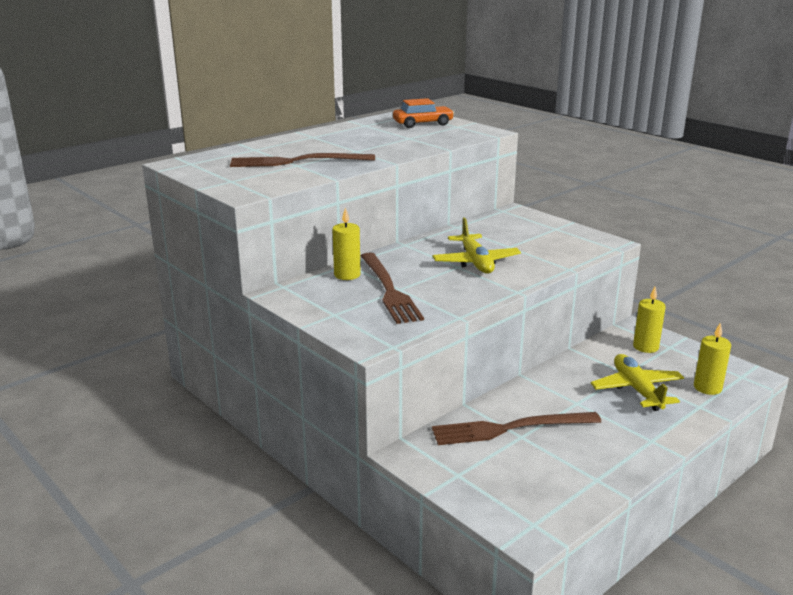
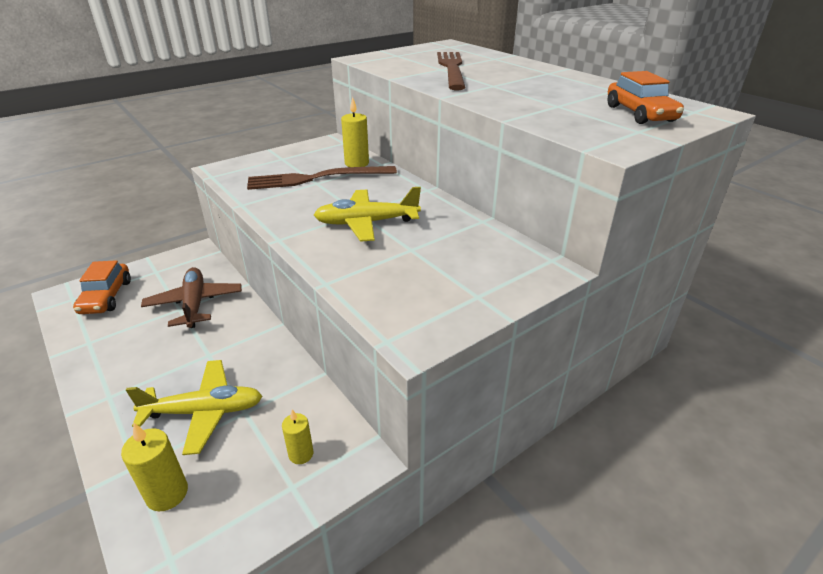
camera: 95 degrees right, 10 degrees up
(510, 428) = (195, 304): brown fork -> brown plane
(520, 496) = (106, 297): none -> orange car
(645, 347) = (301, 454): yellow candle -> yellow candle, size x0.66

